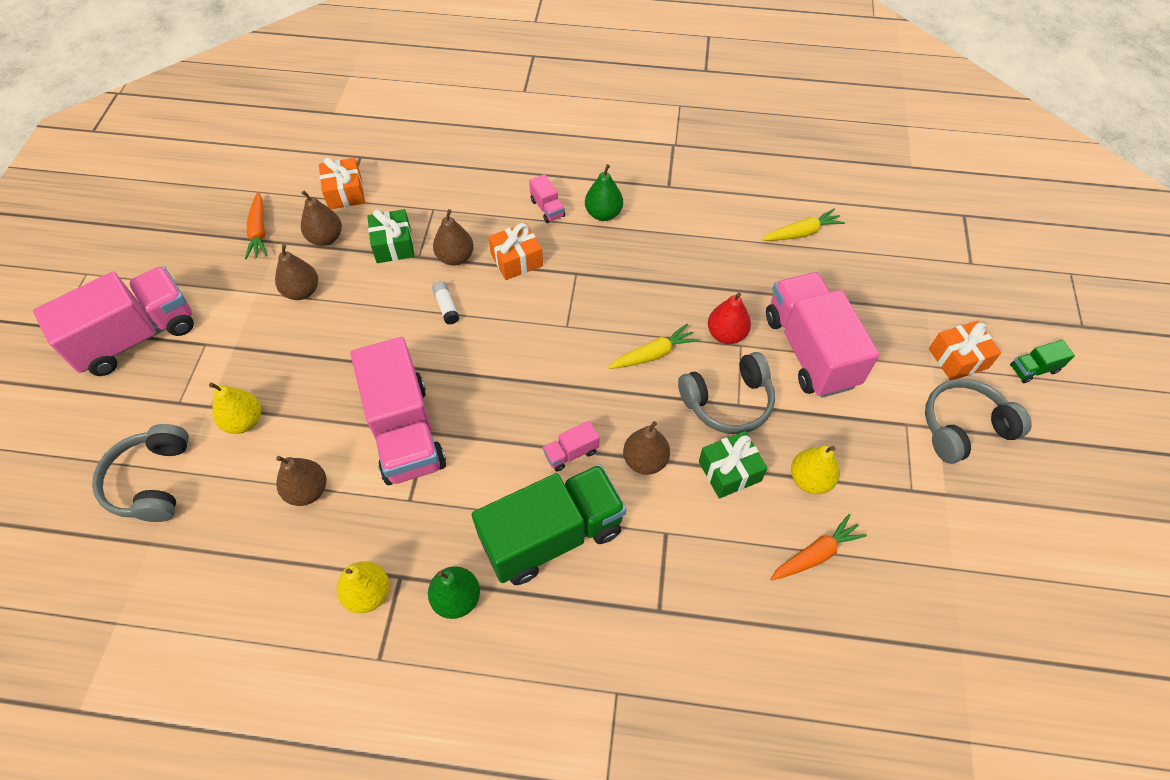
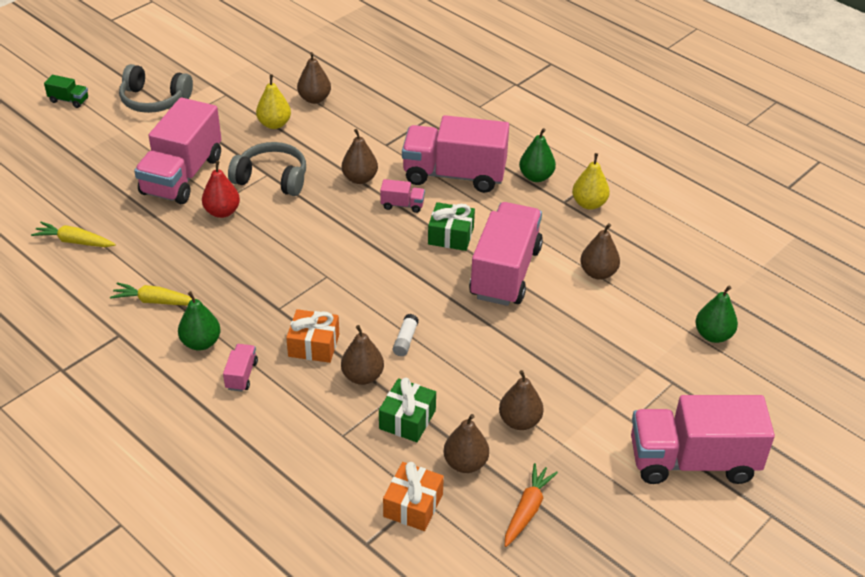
camera: 145 degrees left, 15 degrees down
(152, 481) = (713, 335): grey headphones -> green pear
(244, 421) = (624, 340): yellow pear -> none
(552, 535) = (454, 175): green truck -> pink truck
(653, 354) = (286, 227): yellow carrot -> yellow carrot (155, 301)
(729, 471) = (315, 149): green gift -> green gift (451, 236)
(815, 554) = (314, 99): orange carrot -> brown pear
(958, 358) = (101, 126): orange gift -> none

